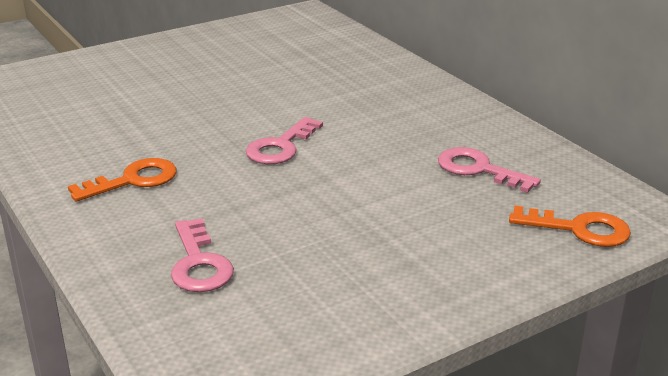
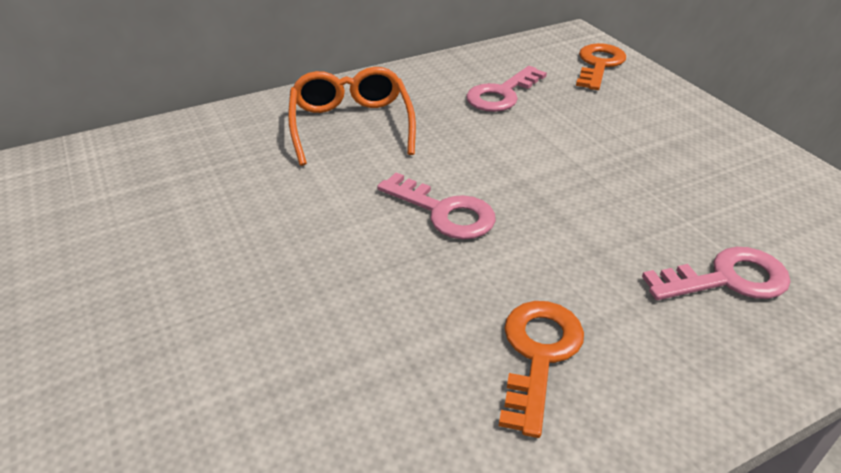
camera: 85 degrees left, 10 degrees up
(133, 180) = (538, 354): orange key -> orange key turned 45 degrees clockwise
(397, 105) = (351, 125): none -> orange glasses

